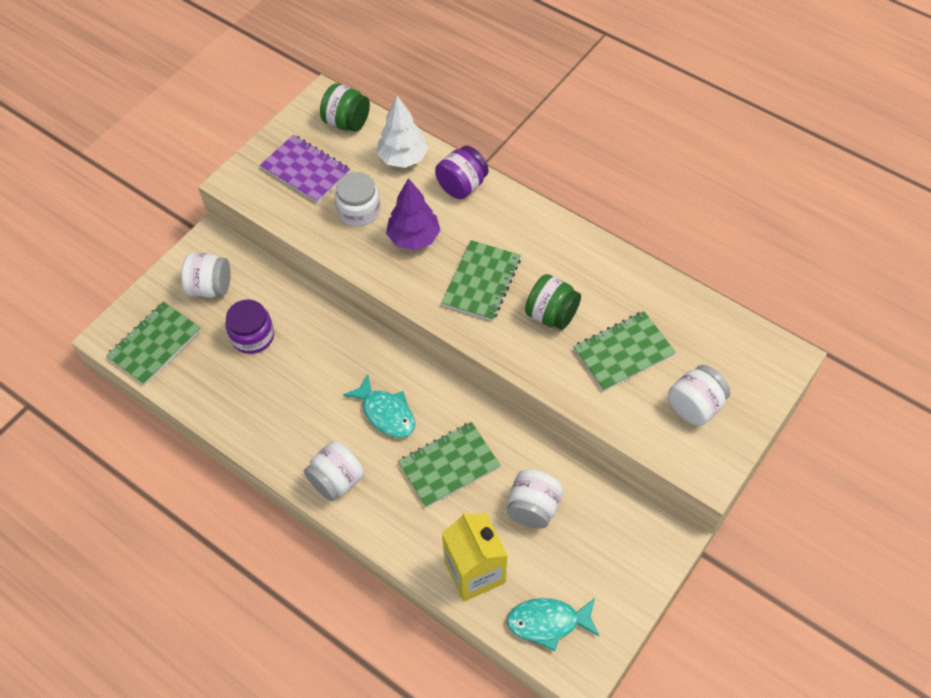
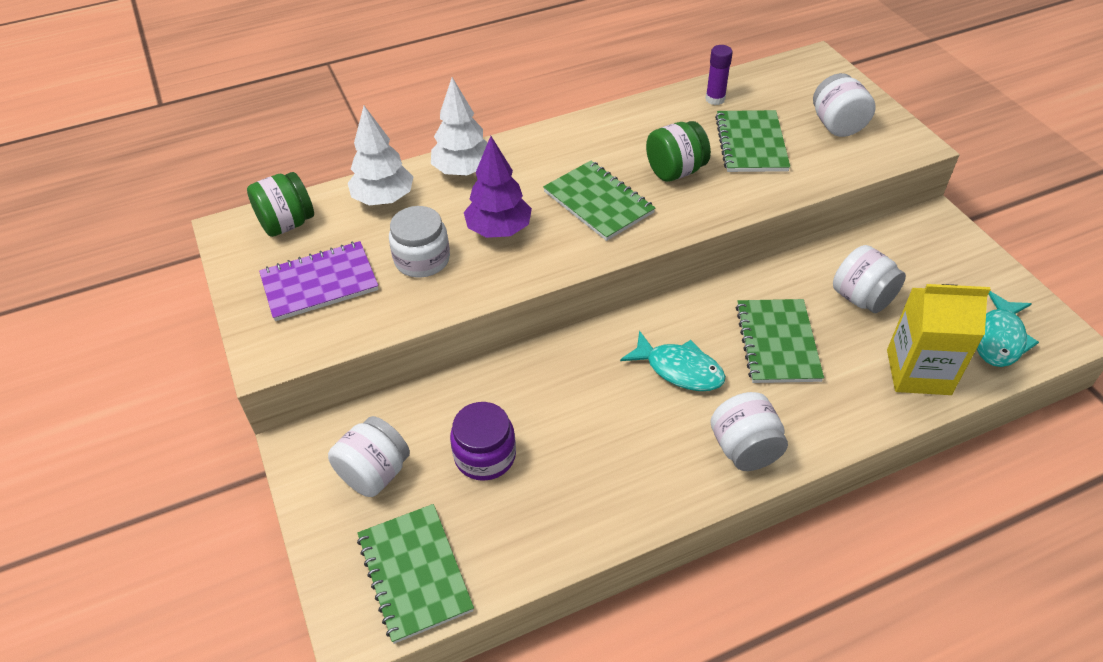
camera: 60 degrees left, 10 degrees down
(386, 413) = (679, 369): turquoise fish -> turquoise fish turned 45 degrees clockwise
(462, 186) = (463, 171): purple jar -> white tree
(667, 304) = (715, 99): none -> purple glue stick

